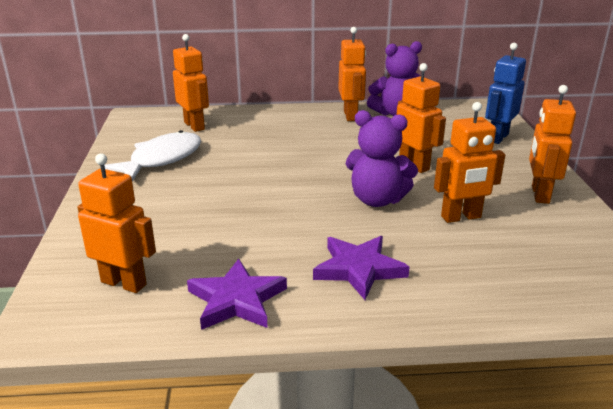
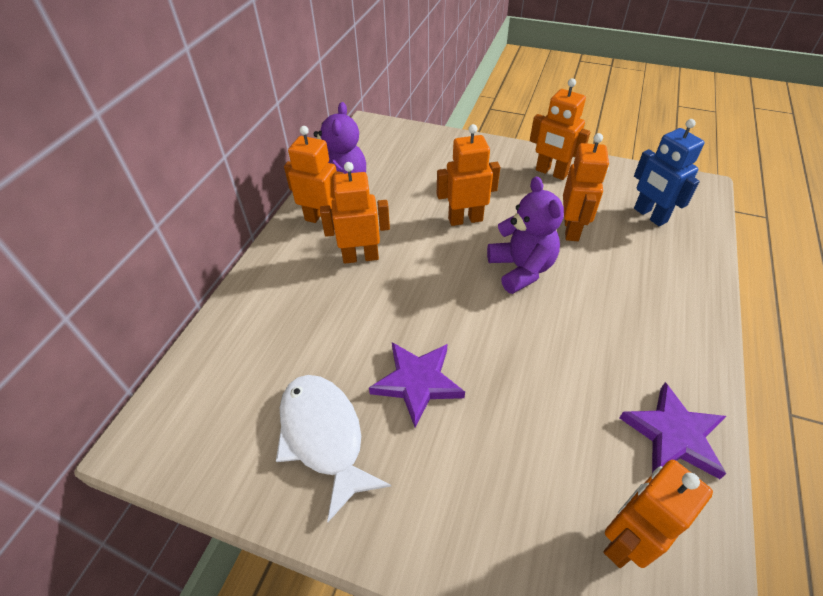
camera: 65 degrees left, 20 degrees up
(194, 126) = (239, 373): orange robot -> orange robot (360, 257)
(358, 269) = (638, 325): purple star -> purple star (417, 382)
(377, 200) = (521, 269): purple teddy bear -> purple teddy bear turned 60 degrees counterclockwise
(497, 137) = (439, 149): blue robot -> blue robot (649, 215)

